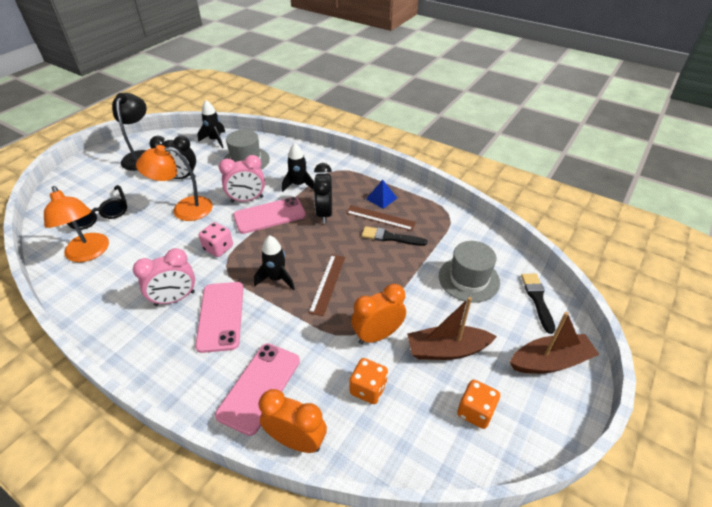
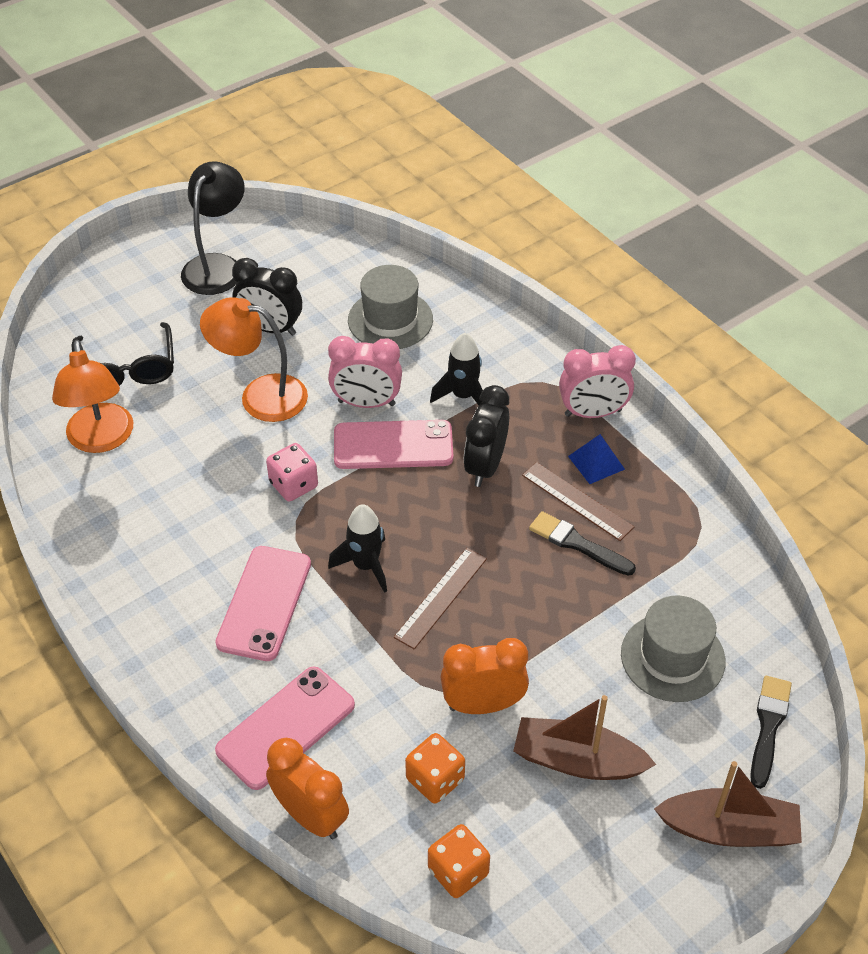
camera: 20 degrees right, 5 degrees up
(175, 298) = (206, 554): pink clock -> pink clock (593, 413)
(215, 140) = (350, 260): black rocket -> none
(475, 411) = (574, 861): orange dice -> orange dice (458, 871)

